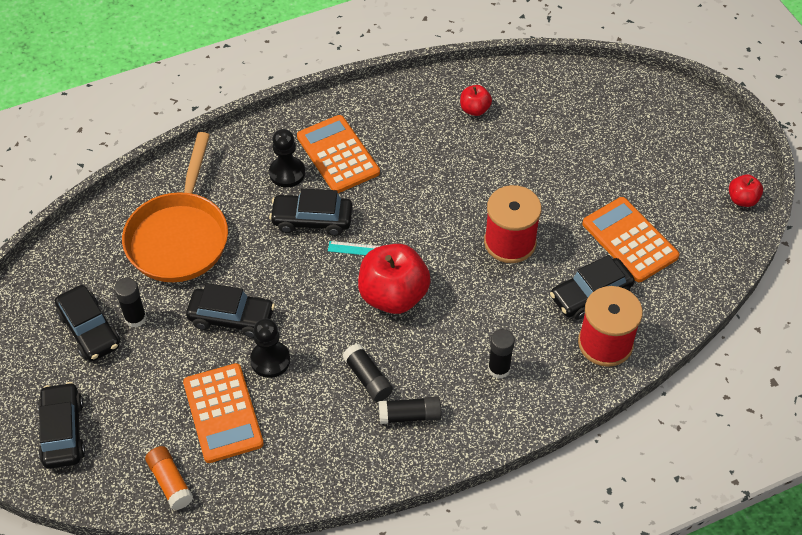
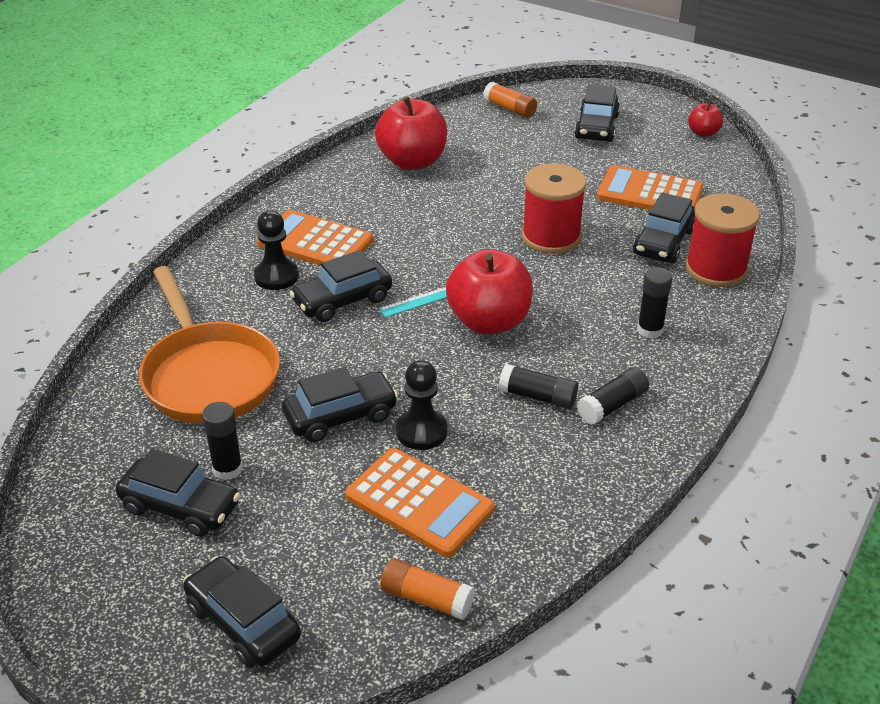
camera: 35 degrees left, 15 degrees down
(474, 109) = (412, 162): red apple -> red apple, size x2.03
(603, 89) = (509, 109): none -> orange glue stick
(656, 146) = (596, 127): none -> black car

